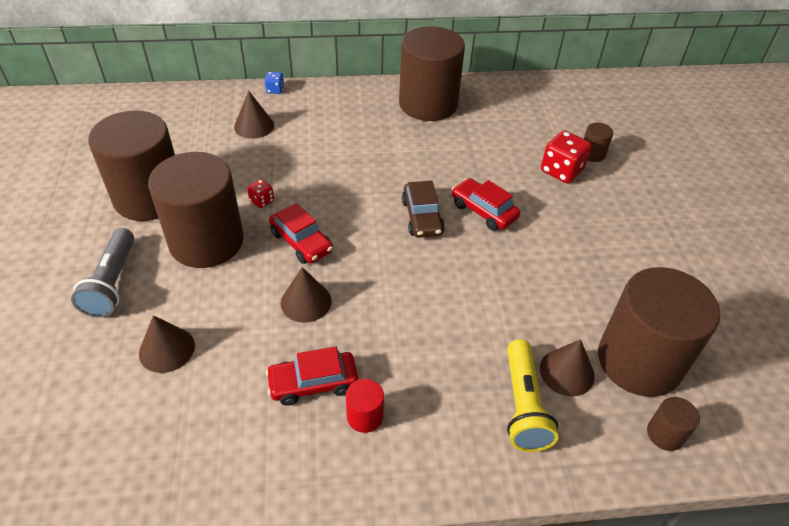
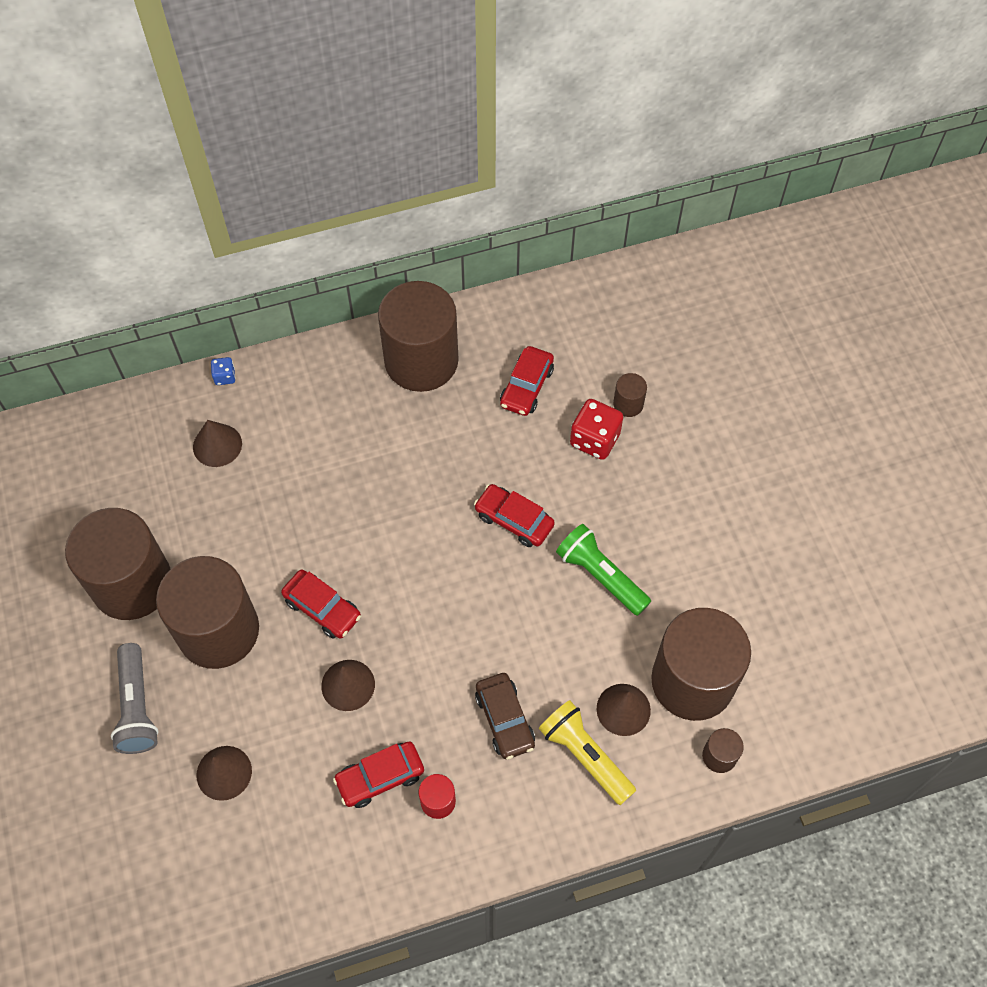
camera: 10 degrees left, 15 degrees up
(262, 201) = (262, 560): red dice -> none
(422, 217) = (447, 544): brown car -> brown car (505, 719)
(509, 131) = (526, 387): none -> red car
(523, 405) = (585, 755): yellow flashlight -> yellow flashlight turned 150 degrees clockwise
(556, 262) = (601, 575): none -> green flashlight

